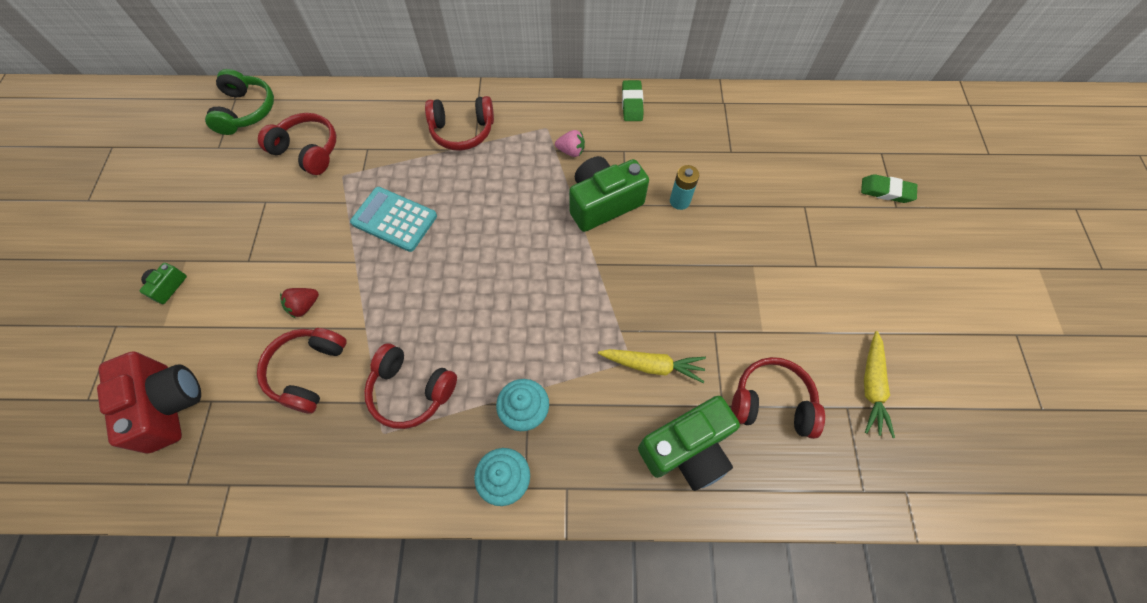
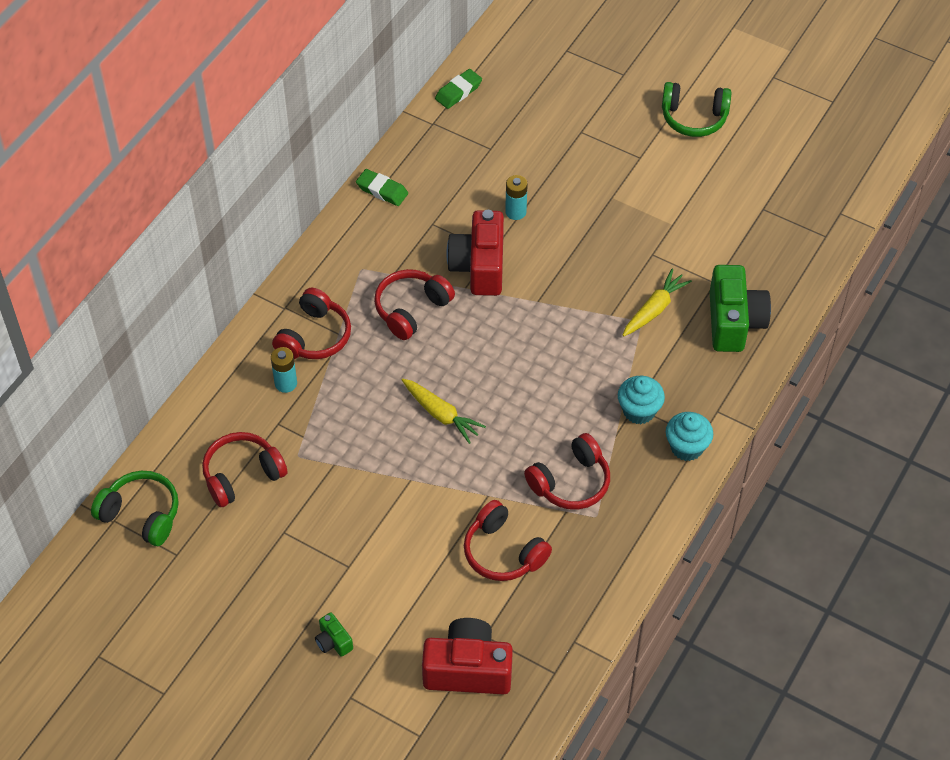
camera: 60 degrees left, 10 degrees down
(304, 306) = (432, 535): red strawberry -> none
(394, 219) = (383, 431): turquoise calculator -> none
(407, 135) = (286, 383): none -> turquoise battery
(571, 151) = (403, 263): pink strawberry -> none
(603, 203) = (479, 267): green camera -> red camera
(771, 403) = (731, 251): red headphones -> red headphones (411, 309)
(871, 387) = (757, 185): yellow carrot -> yellow carrot (441, 414)
(886, 191) = (604, 71): green eraser -> green eraser (458, 92)
(901, 288) = (694, 117): none -> green headphones

